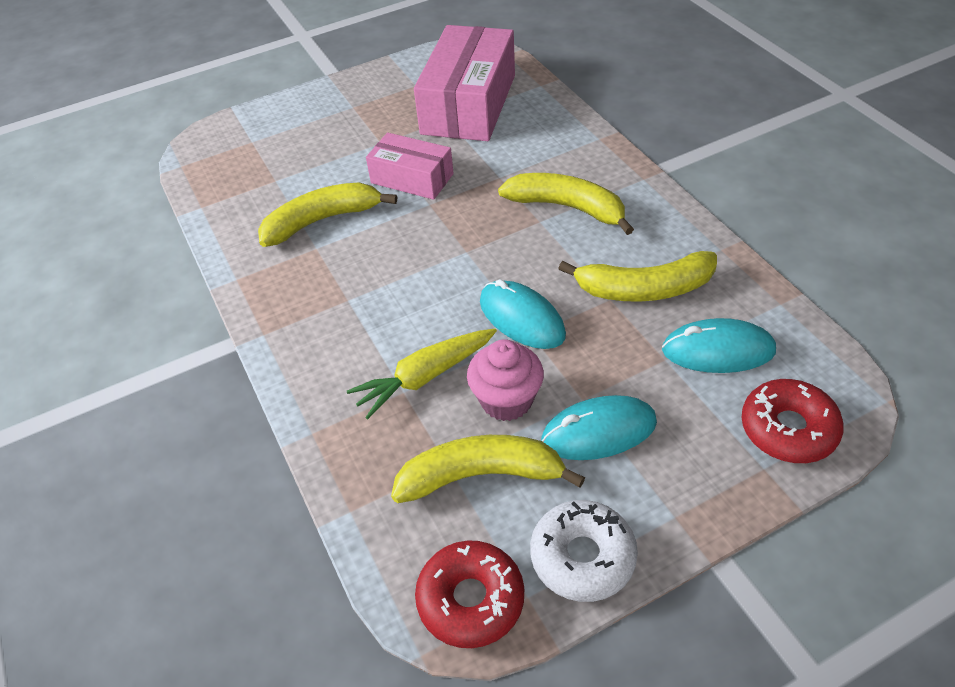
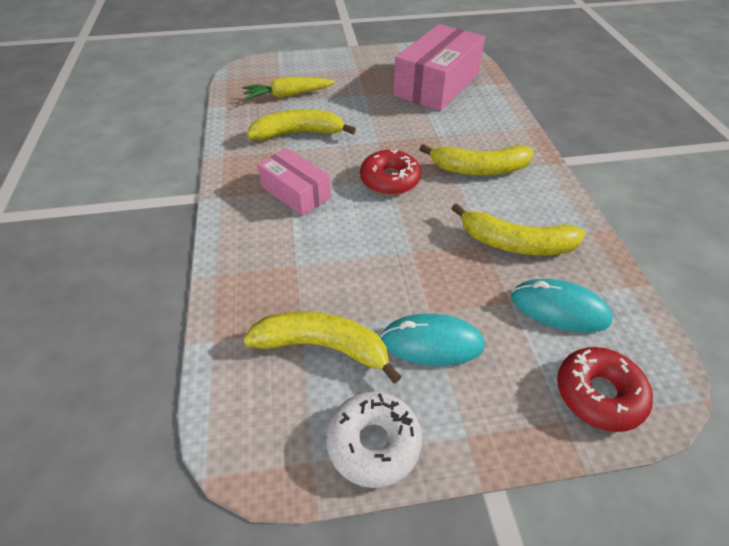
camera: 15 degrees right, 0 degrees up
(412, 178) = (374, 122): pink box -> pink box (296, 192)
(425, 377) = (317, 259): yellow carrot -> yellow carrot (288, 95)
(471, 600) = (267, 445): red donut -> red donut (389, 180)
(506, 400) = (369, 295): pink cupcake -> none
(522, 318) = (409, 238): turquoise mouse -> none
(567, 207) = (479, 169): yellow banana -> yellow banana turned 135 degrees clockwise

